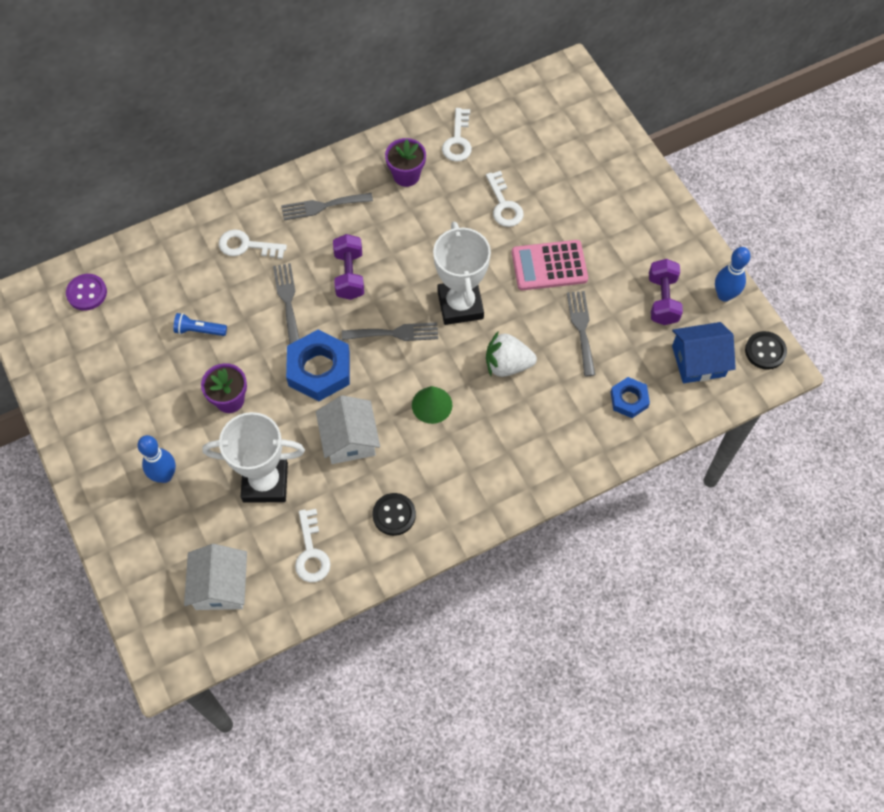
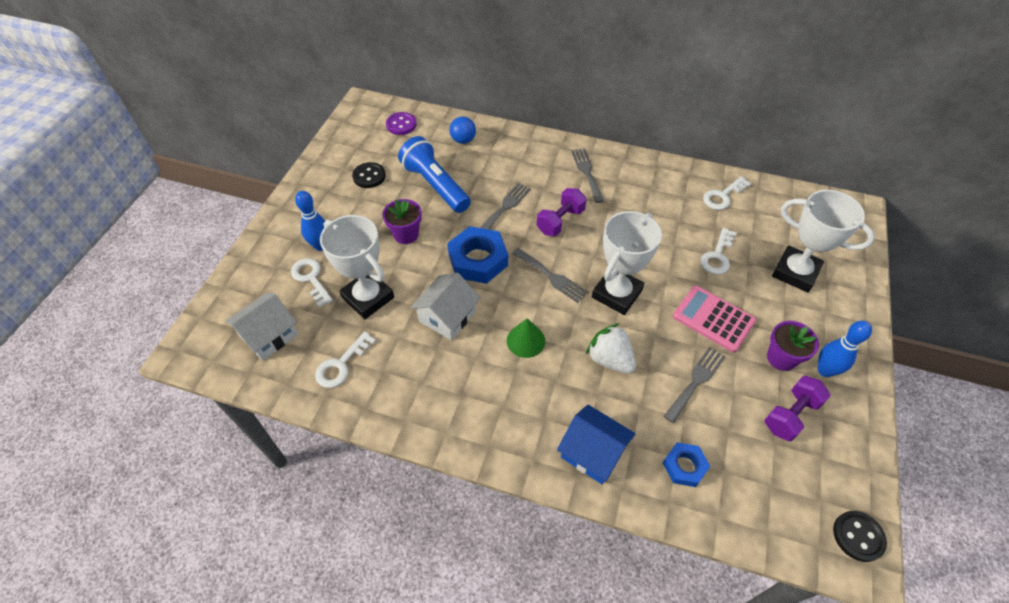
camera: 45 degrees right, 10 degrees down
(170, 261) = (463, 140): none -> blue ball
(199, 330) = (435, 185): blue flashlight -> blue flashlight, size x2.13
(246, 246) = (515, 162): white key -> white key (311, 279)
(322, 206) = (587, 172): grey fork -> grey fork turned 45 degrees clockwise
(394, 515) = (419, 389): black button -> black button (369, 176)
(406, 175) = (663, 192): purple flower pot -> purple flower pot (781, 358)
(572, 173) = (795, 272): none -> white trophy
(698, 361) = (780, 489): blue house -> blue house (592, 452)
(724, 295) = (856, 457): blue bowling pin -> blue bowling pin (825, 370)

